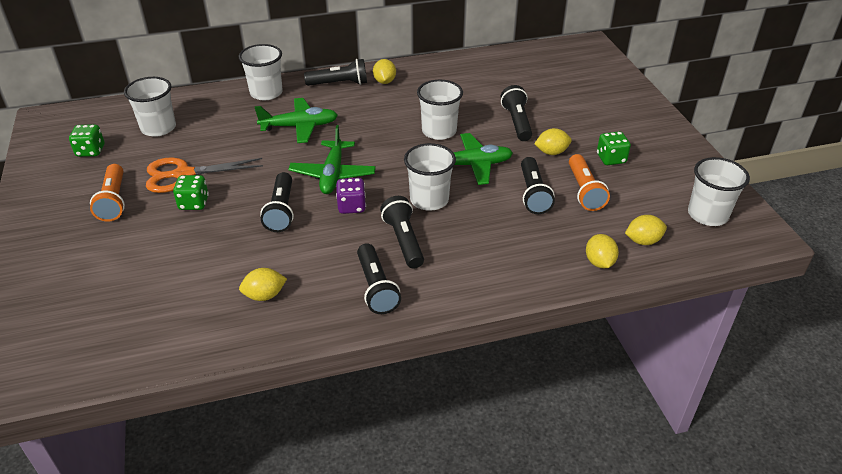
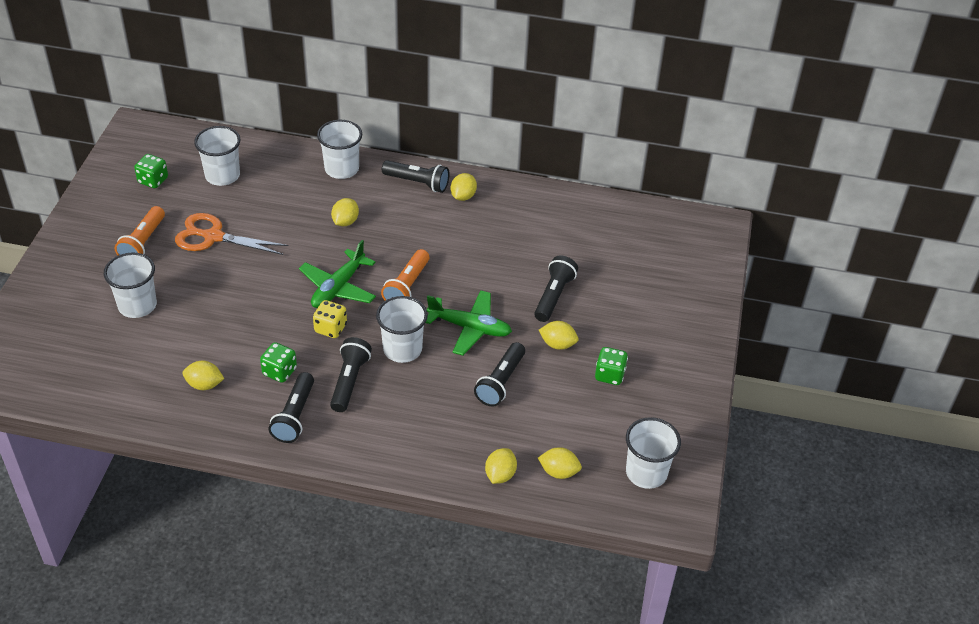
camera: 25 degrees right, 5 degrees up
(194, 203) = (204, 271): green dice -> green dice (279, 371)
(281, 211) = (269, 308): black flashlight -> none
(299, 127) = (345, 222): green plane -> yellow lemon
(351, 206) = (330, 328): purple dice -> yellow dice
(439, 131) = (469, 277): white cup -> white cup (137, 305)
(584, 191) = (551, 399): orange flashlight -> orange flashlight (407, 286)

